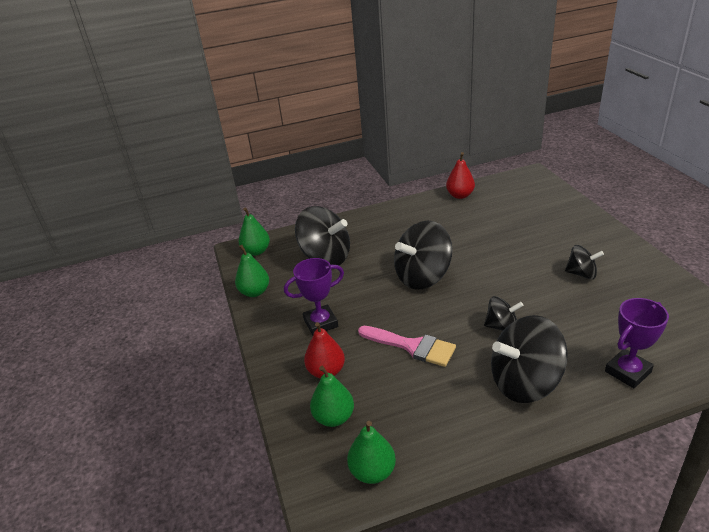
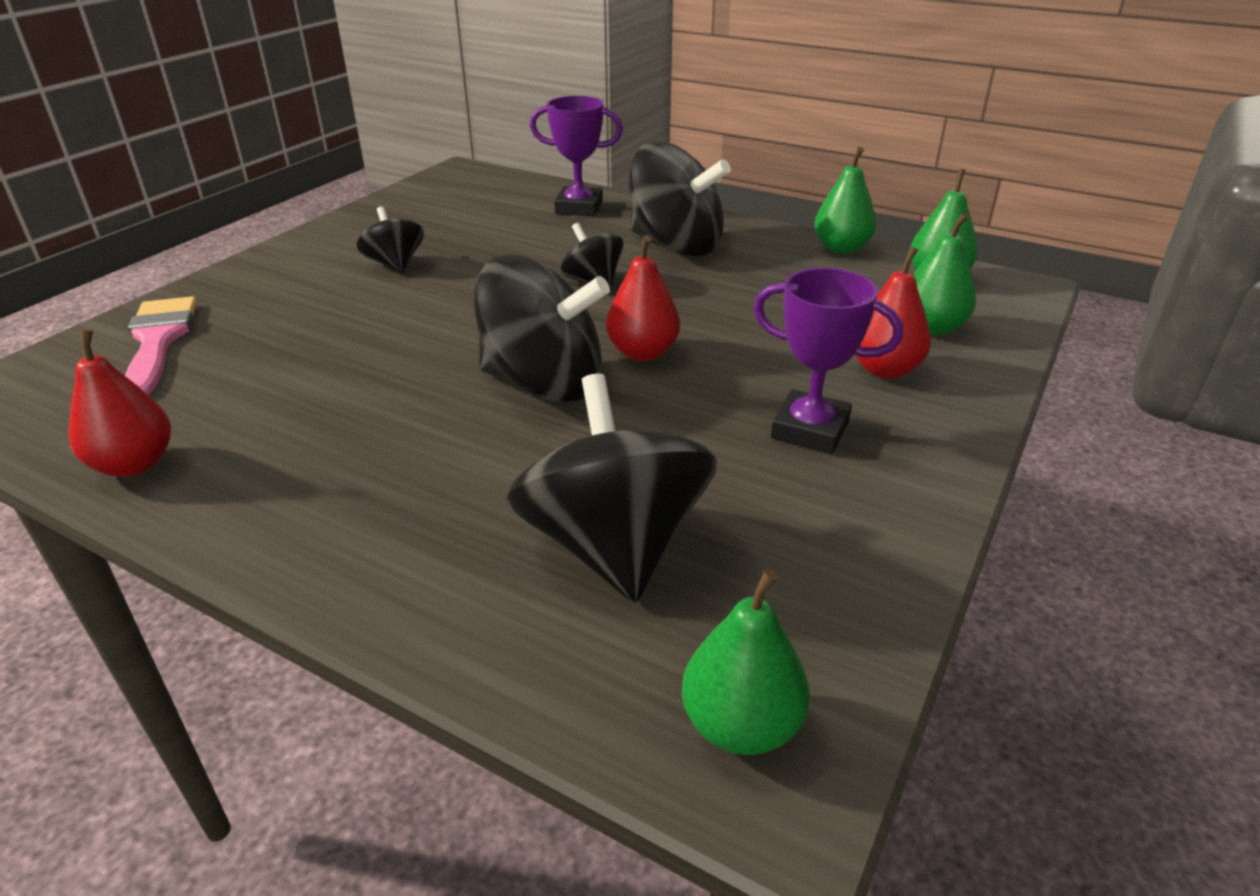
camera: 135 degrees left, 0 degrees up
(255, 292) = (873, 585): green pear -> green pear (841, 248)
(412, 346) = (727, 327): pink brush -> pink brush (158, 341)
(418, 310) = (642, 352): none -> red pear

